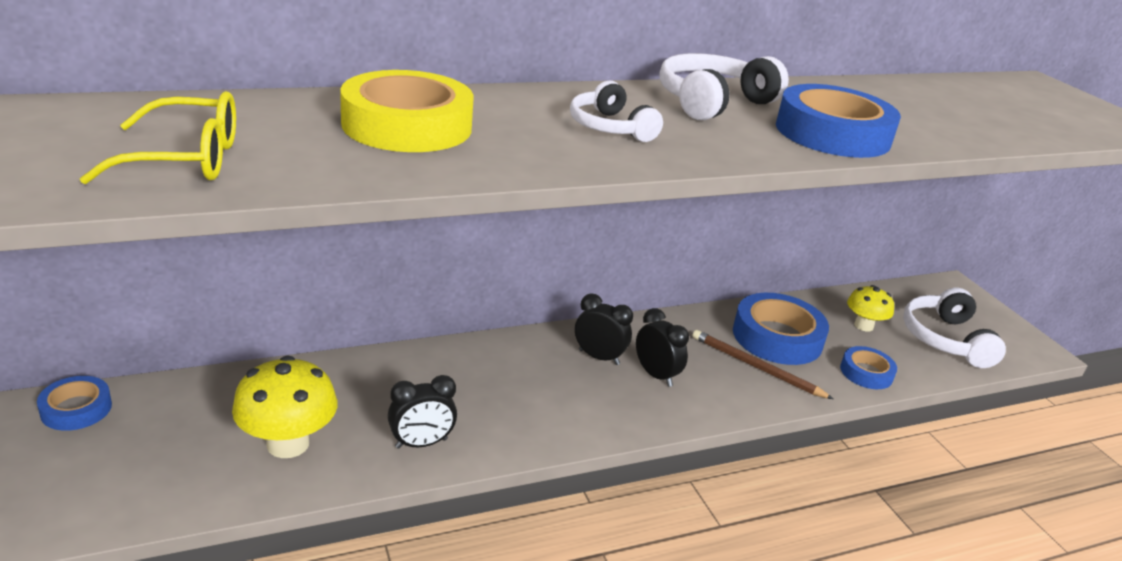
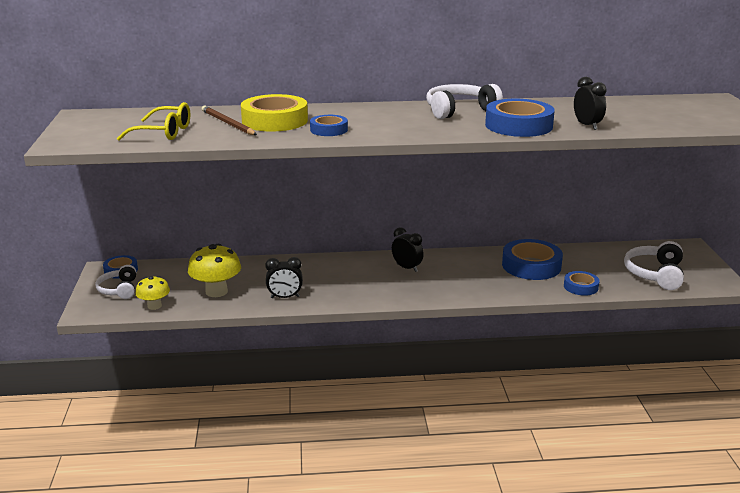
camera: 20 degrees right, 5 degrees down
(525, 147) = (329, 130): none -> blue tape
(610, 127) = (384, 122): white headphones -> white headphones (119, 289)
(656, 375) = (437, 278): black clock -> black clock (587, 125)
(756, 367) = (506, 279): brown pencil -> brown pencil (227, 123)
(863, 326) = (598, 263): yellow mushroom -> yellow mushroom (154, 306)

